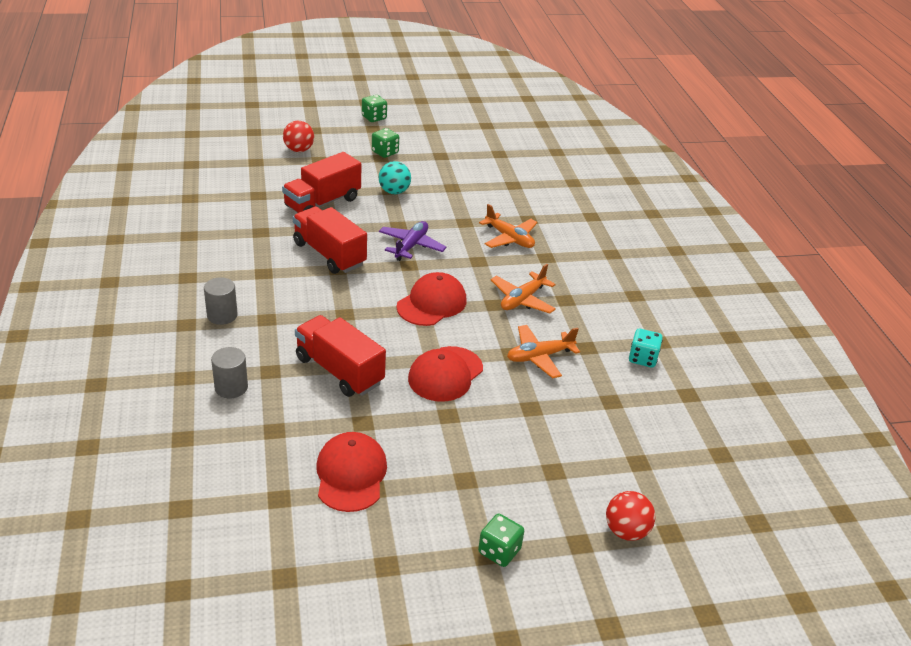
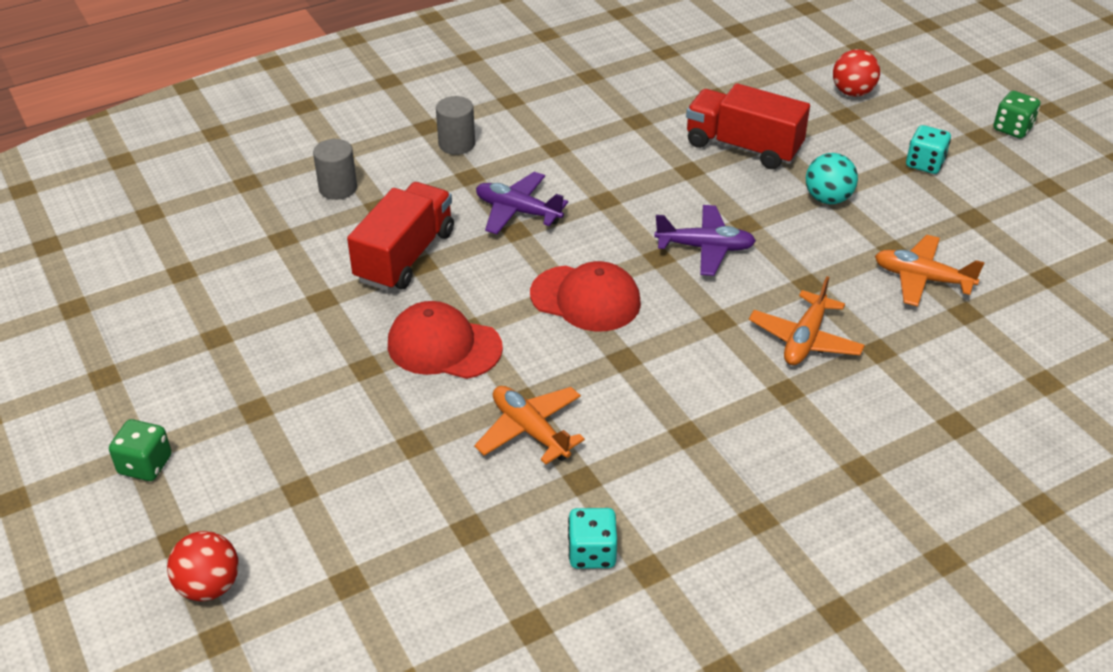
camera: 75 degrees right, 5 degrees up
(324, 307) = (517, 211): none -> purple plane
(329, 254) = (631, 184): red truck -> none
(351, 474) = (233, 313): red cap -> none
(385, 152) = (924, 164): green dice -> turquoise dice
(522, 300) = (654, 386): orange plane -> orange plane (922, 278)

